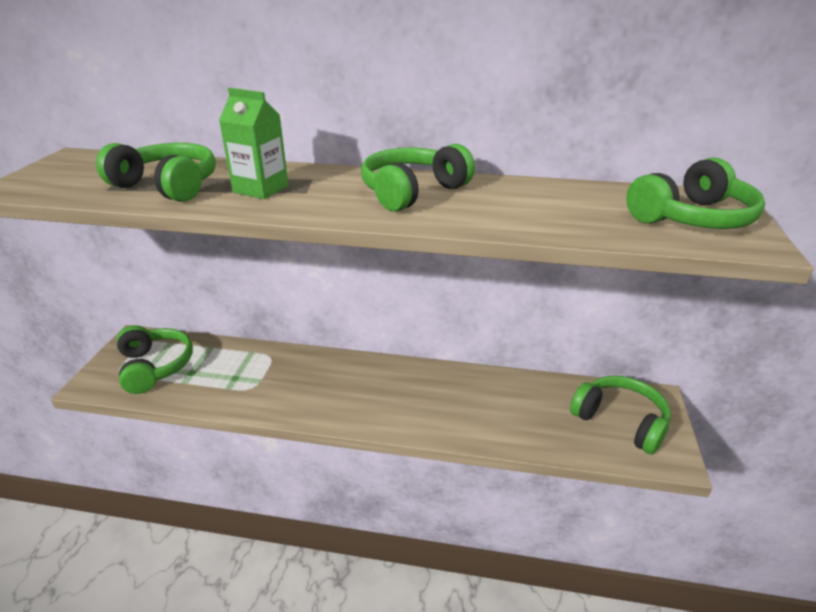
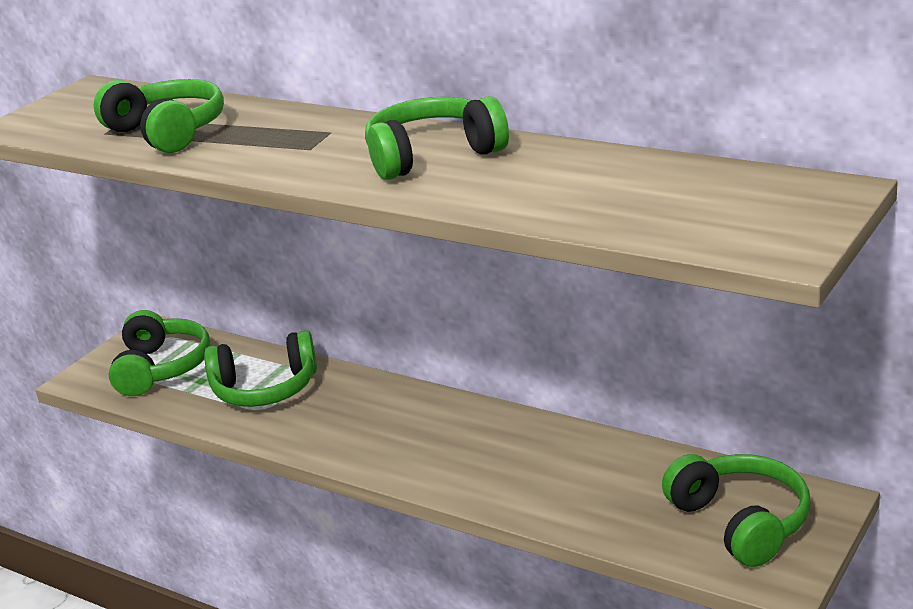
camera: 25 degrees right, 5 degrees down
(260, 189) = (263, 142): green carton -> none
(692, 218) = (749, 213): green headphones -> green headphones (265, 389)

